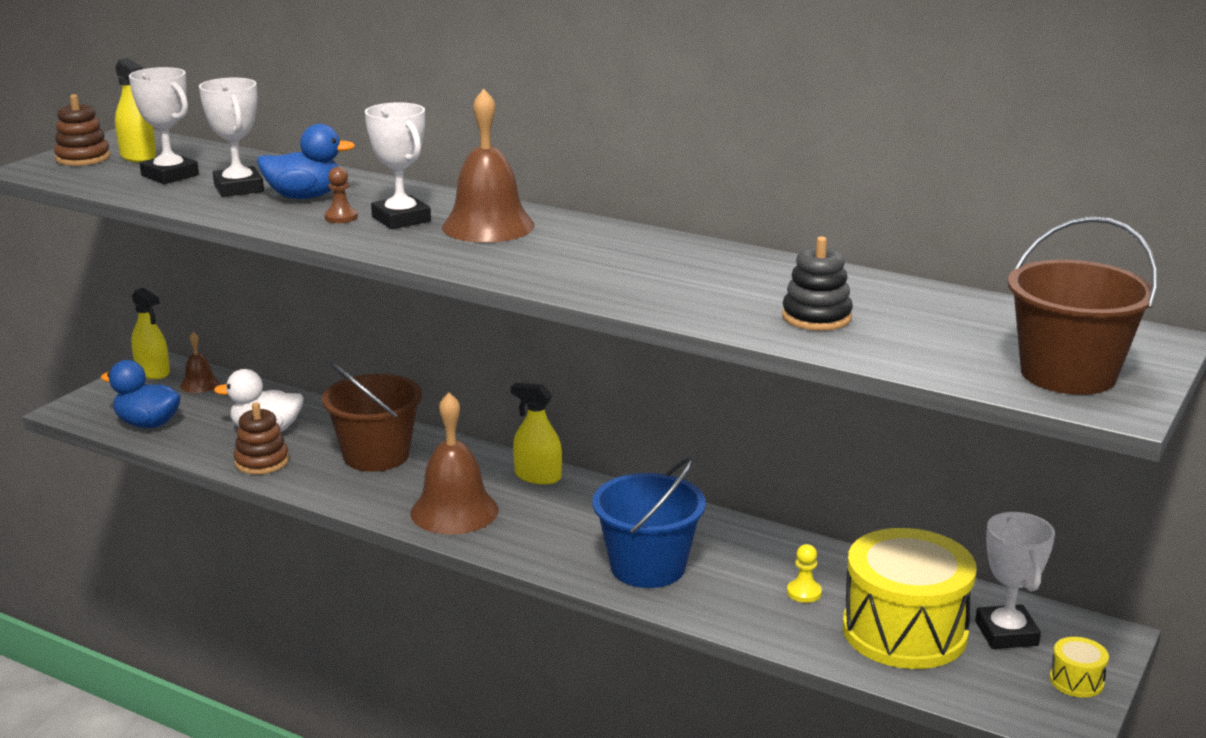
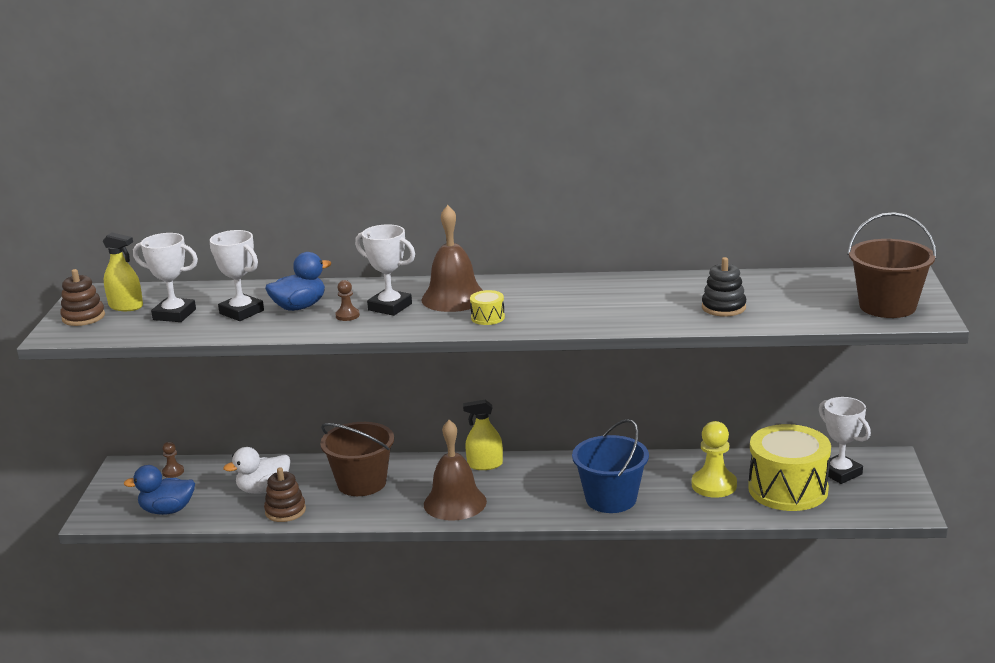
camera: 25 degrees left, 0 degrees up
(153, 372) = (125, 473): yellow spray bottle -> none
(199, 384) = (173, 472): brown bell -> brown pawn
(804, 592) = (714, 485): yellow pawn -> yellow pawn, size x1.99
(1076, 681) = (897, 487): yellow drum -> yellow drum (487, 317)

